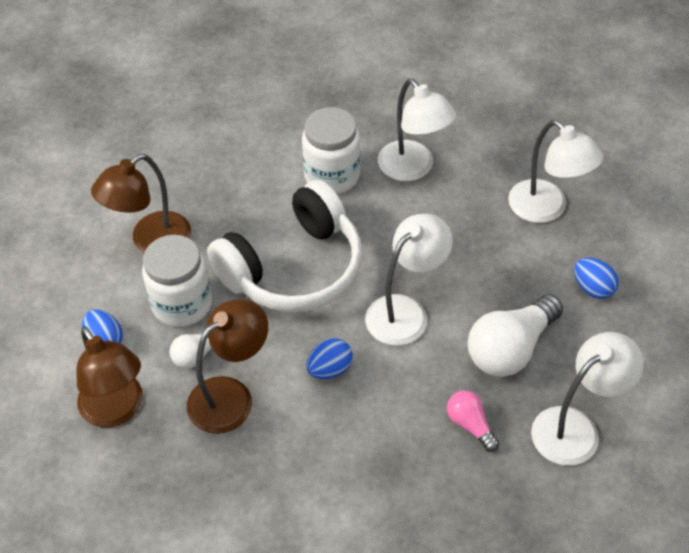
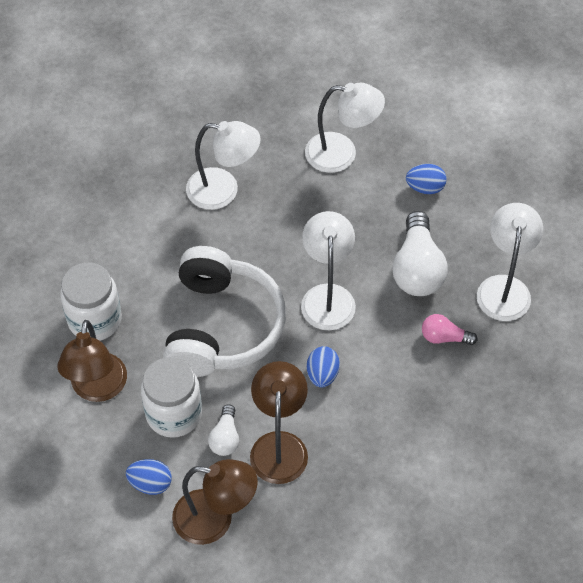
camera: 45 degrees left, 5 degrees up
(332, 176) = (172, 239): white jar -> white jar (95, 320)

